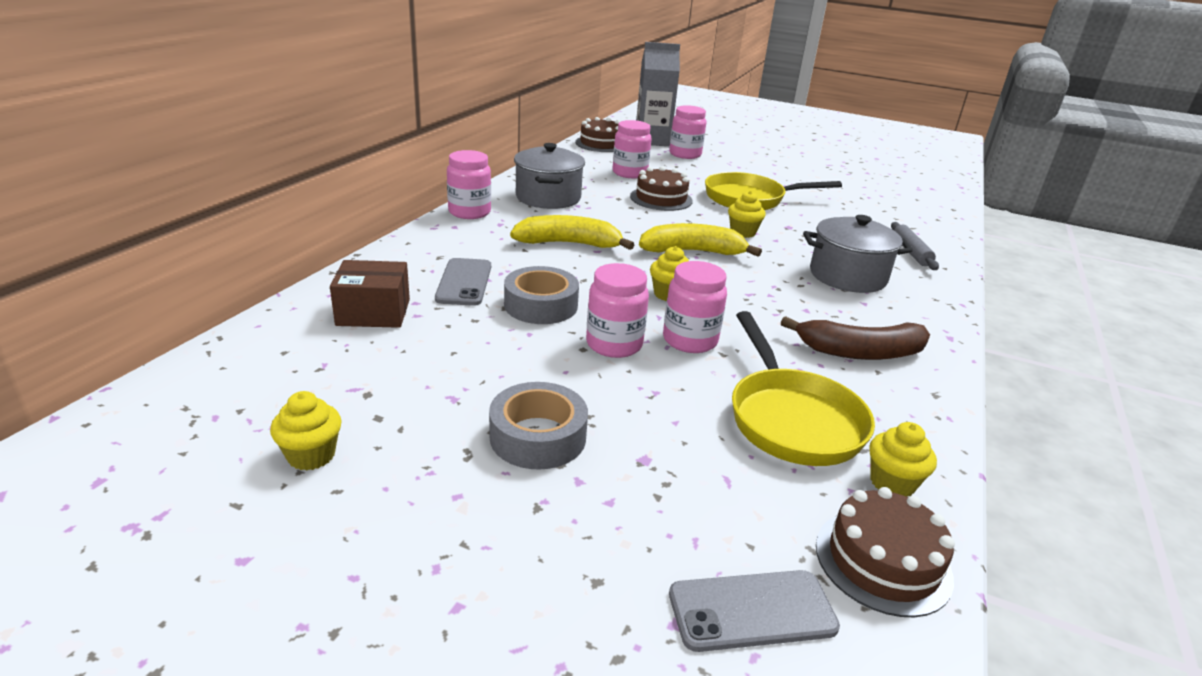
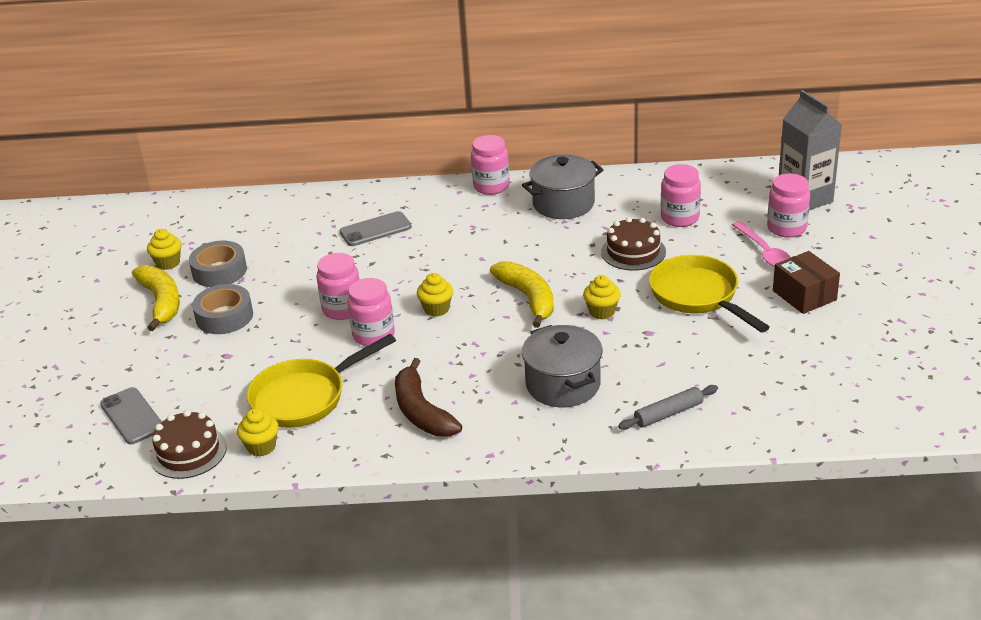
camera: 70 degrees right, 5 degrees up
(373, 312) = (309, 219): brown box -> brown box (804, 295)
(541, 305) = (370, 267): grey tape -> grey tape (219, 271)
(569, 243) = (481, 243): yellow banana -> yellow banana (161, 302)
(601, 144) = (747, 178): brown cake -> none
(709, 167) = (764, 252): none -> pink spoon

